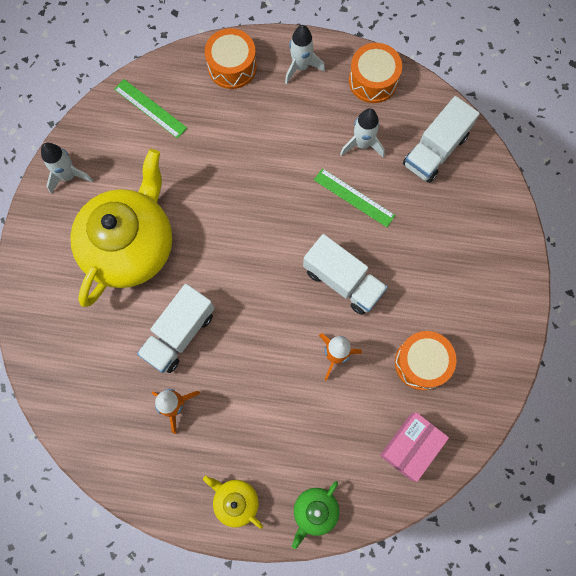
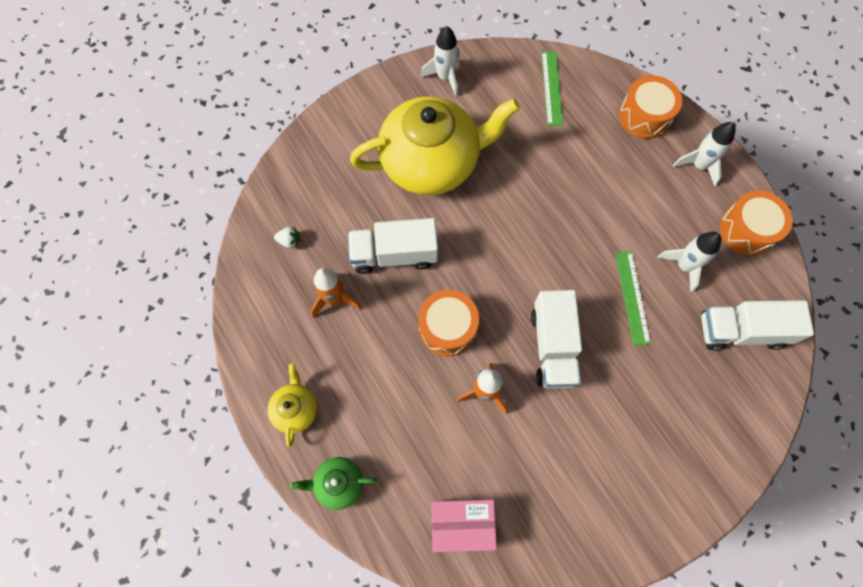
camera: 50 degrees right, 5 degrees down
(99, 403) = (289, 241): none -> white strawberry
(421, 363) = (543, 473): orange drum -> orange drum (447, 327)

